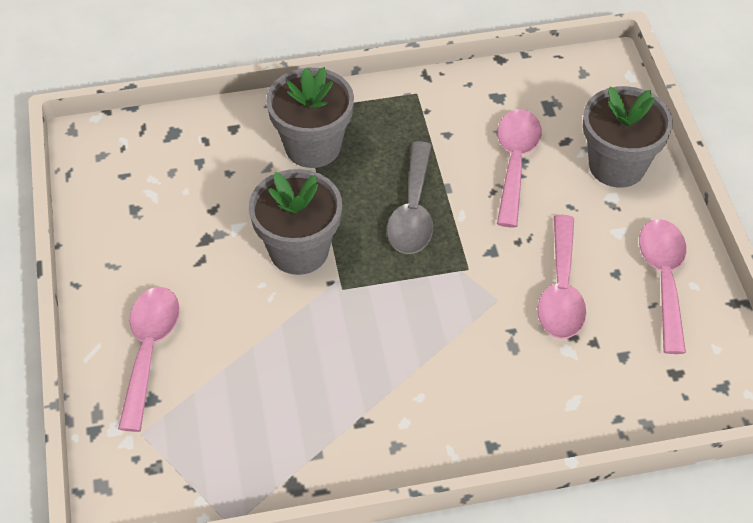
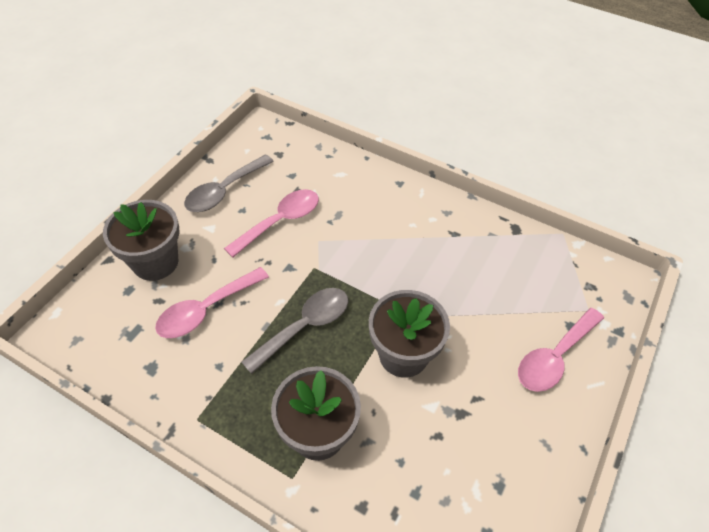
camera: 140 degrees left, 0 degrees up
(663, 279) = (224, 191): pink spoon -> grey spoon

